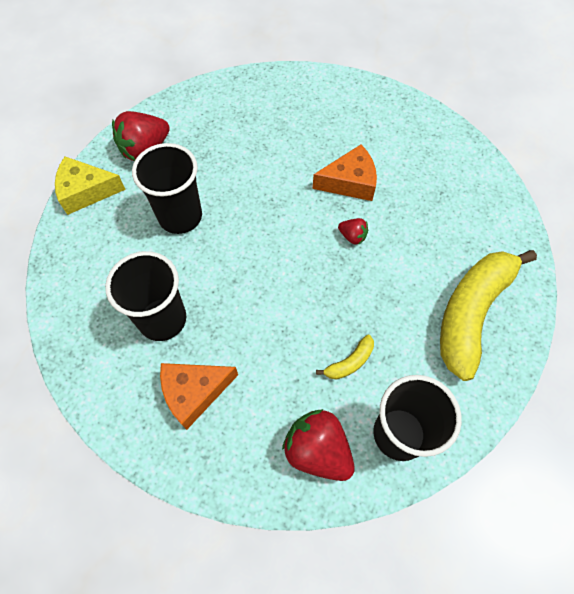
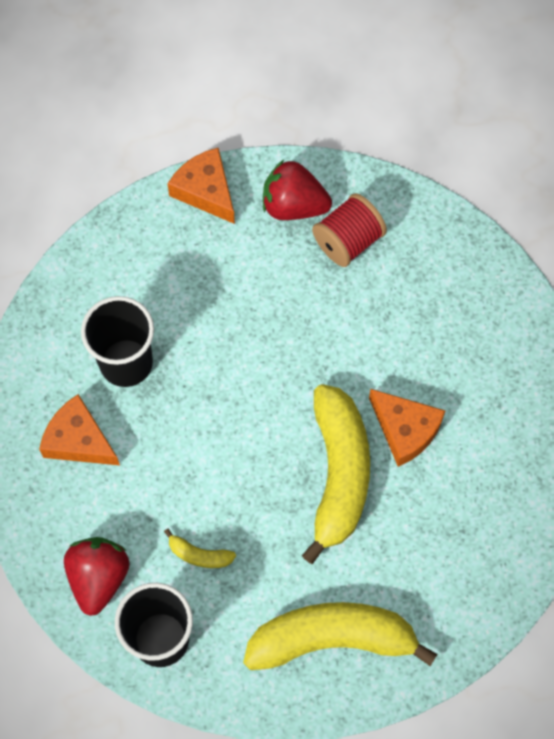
camera: 55 degrees right, 5 degrees up
(86, 191) = (205, 191): yellow cheese -> orange cheese
(180, 216) = (242, 297): black cup -> none
(197, 136) = (348, 241): none -> red spool
(352, 236) = (339, 474): red strawberry -> yellow banana

